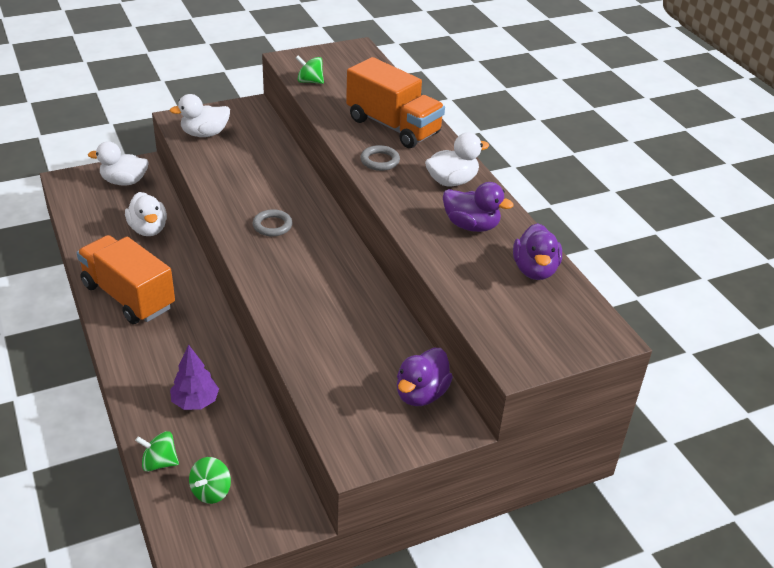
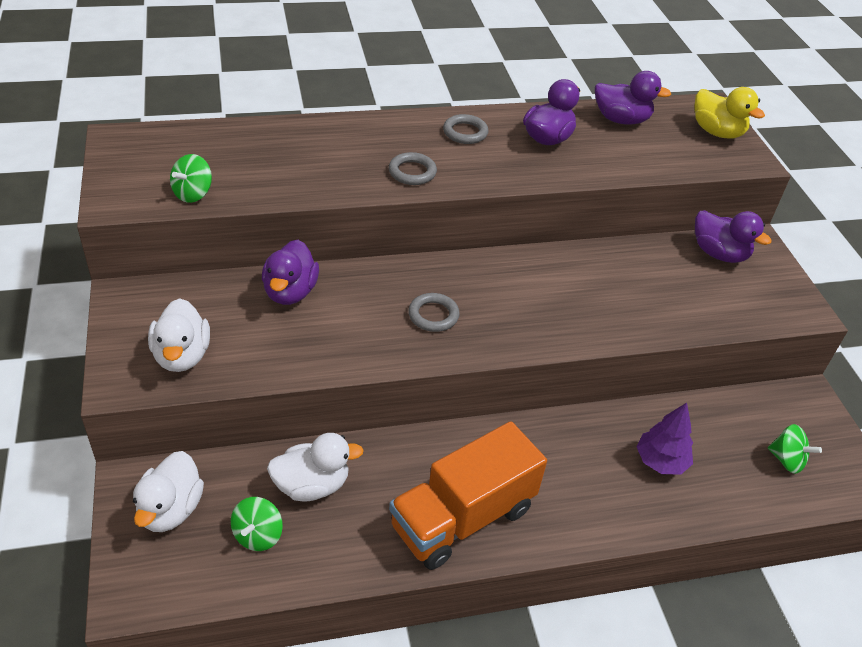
camera: 80 degrees left, 5 degrees up
(159, 463) = (753, 502): green spinning top -> green spinning top (258, 535)
(276, 163) = (290, 292): none -> purple duck
(393, 126) = (338, 148): orange truck -> none
(452, 181) = (465, 132): white duck -> grey ring
(556, 339) = (717, 132): none -> yellow duck

